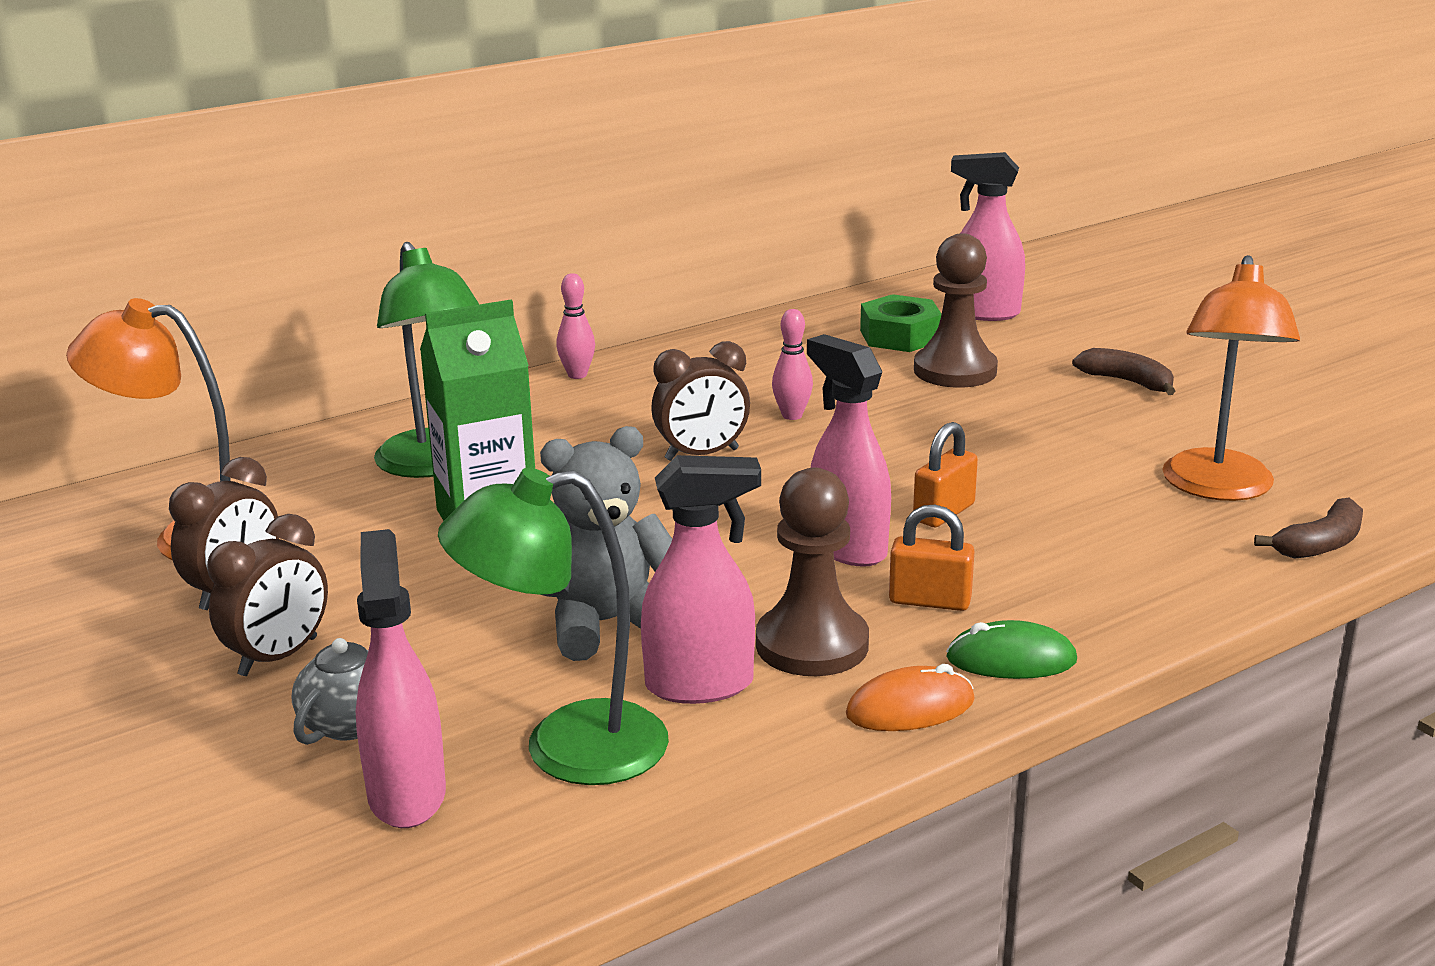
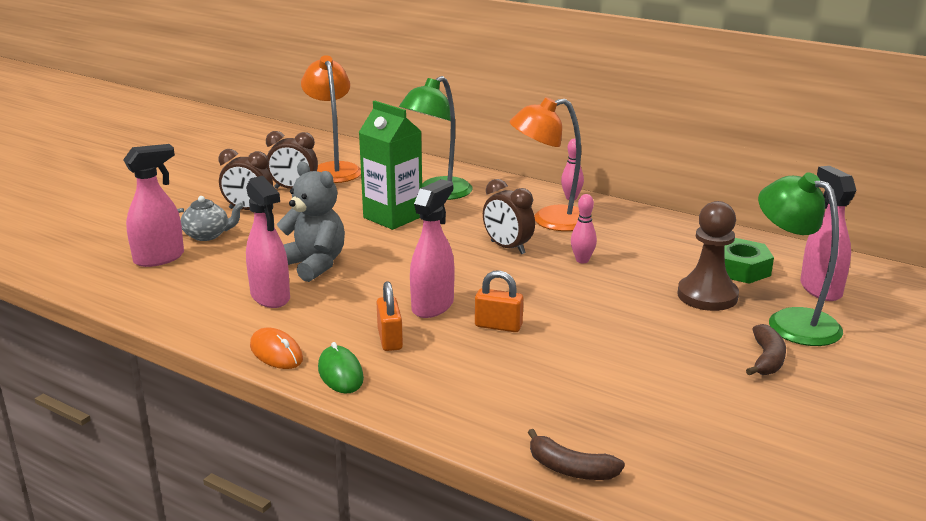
camera: 65 degrees right, 0 degrees up
(566, 748) = (205, 280): green lamp -> green lamp (791, 321)
(812, 645) = (323, 316): brown pawn -> none
(1218, 488) = (622, 417): orange lamp -> orange lamp (549, 220)

